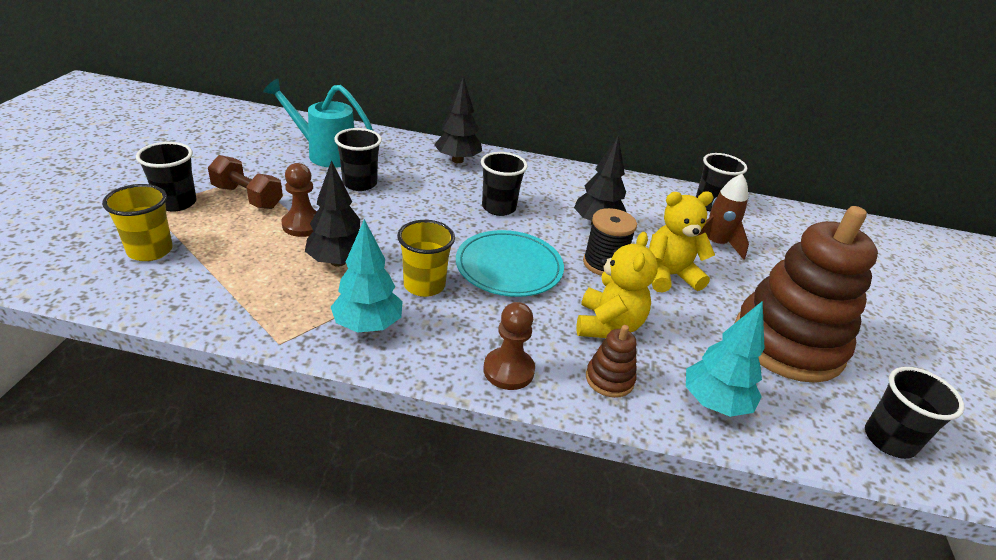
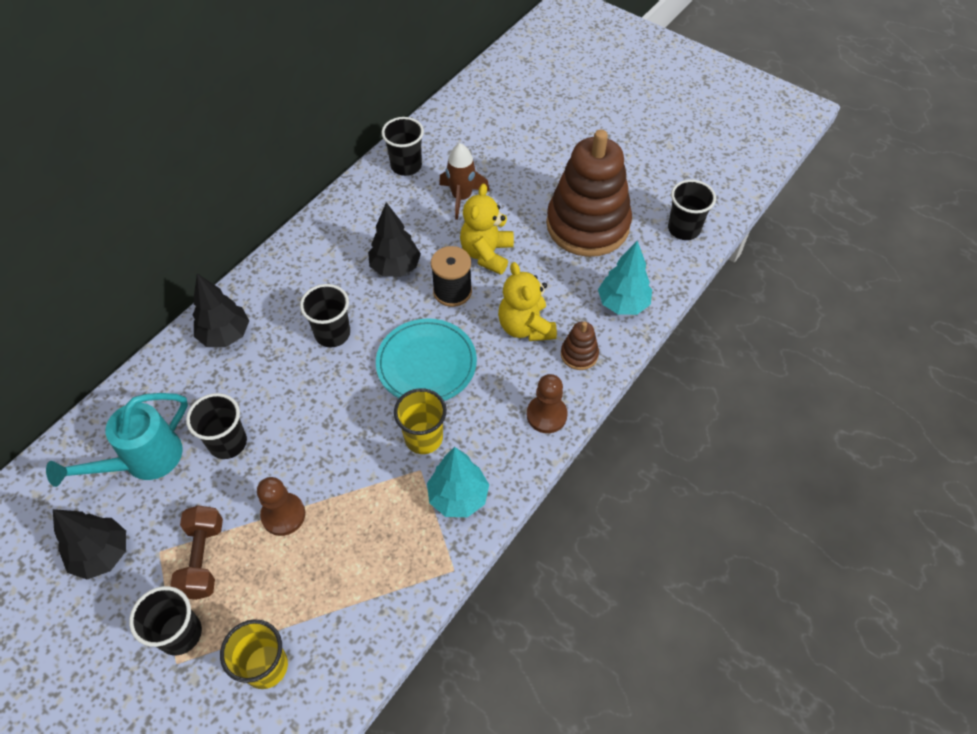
camera: 60 degrees left, 20 degrees up
(247, 197) = (203, 559): brown dumbbell -> brown dumbbell turned 60 degrees counterclockwise
(338, 262) = (359, 498): black tree -> black tree (102, 554)
(608, 325) = (525, 327): yellow teddy bear -> yellow teddy bear turned 150 degrees counterclockwise

